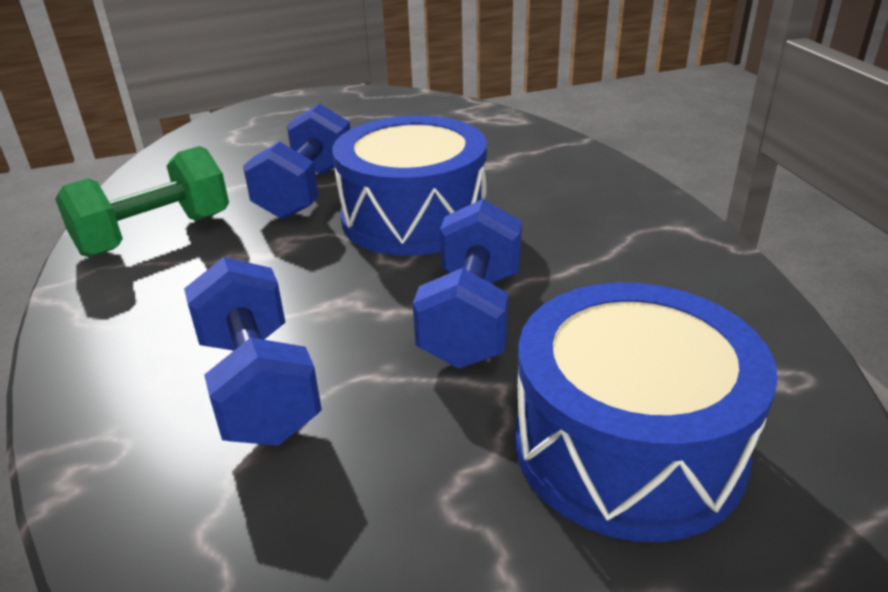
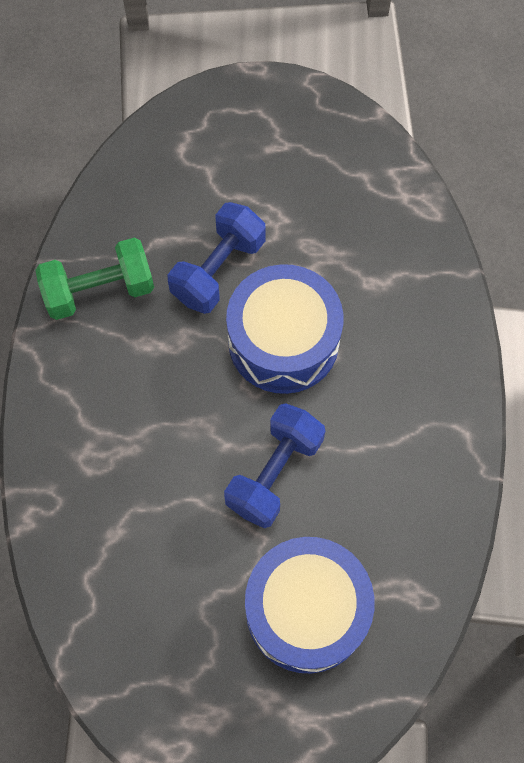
camera: 20 degrees right, 35 degrees up
(258, 386) = (134, 484): blue dumbbell -> none

